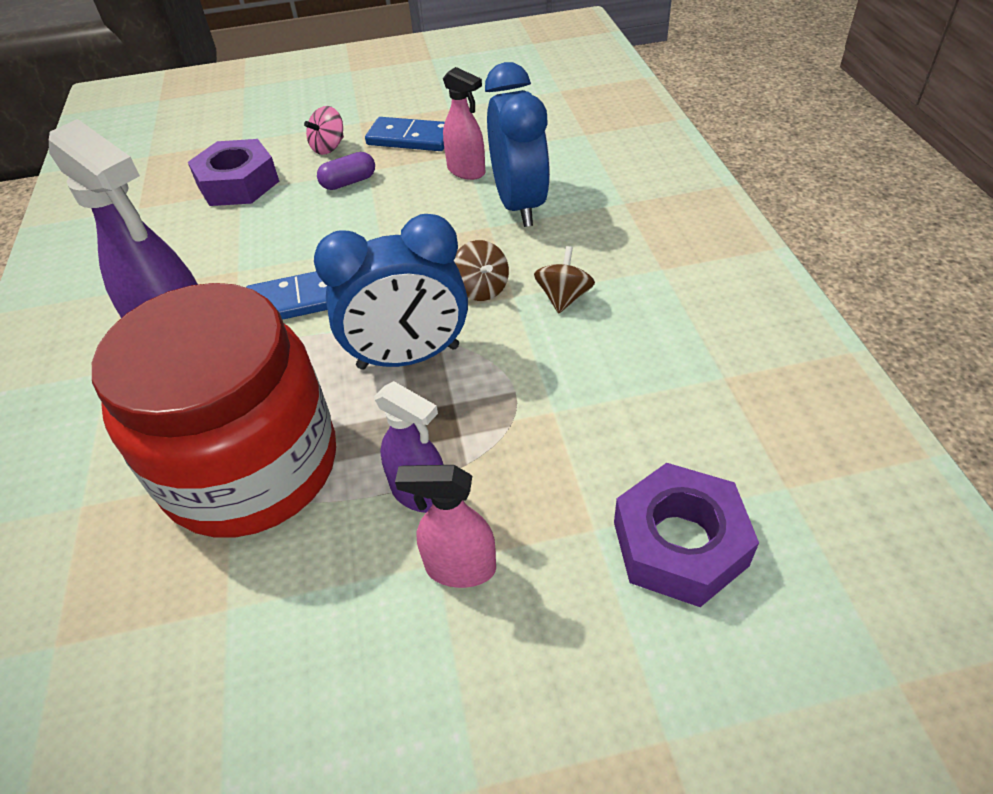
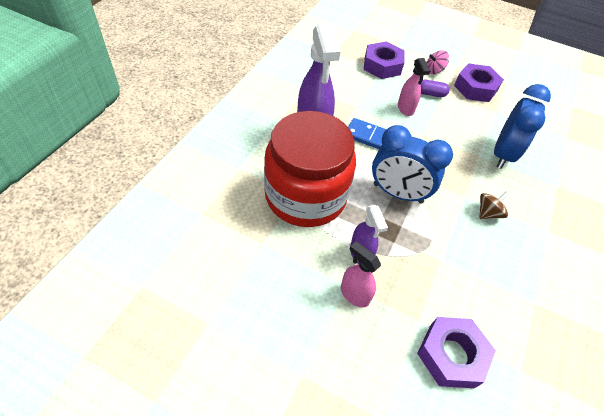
camera: 30 degrees right, 5 degrees up
(410, 138) = (475, 88): blue domino -> purple nut
(466, 171) = (490, 121): pink spray bottle -> pink spray bottle (405, 109)
(481, 289) = (453, 183): brown spinning top -> none

